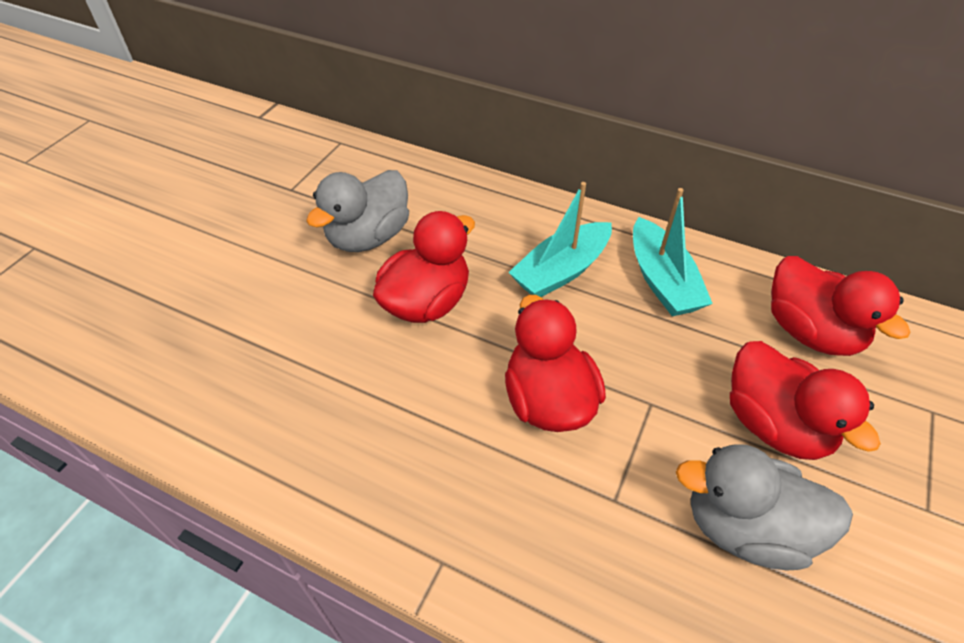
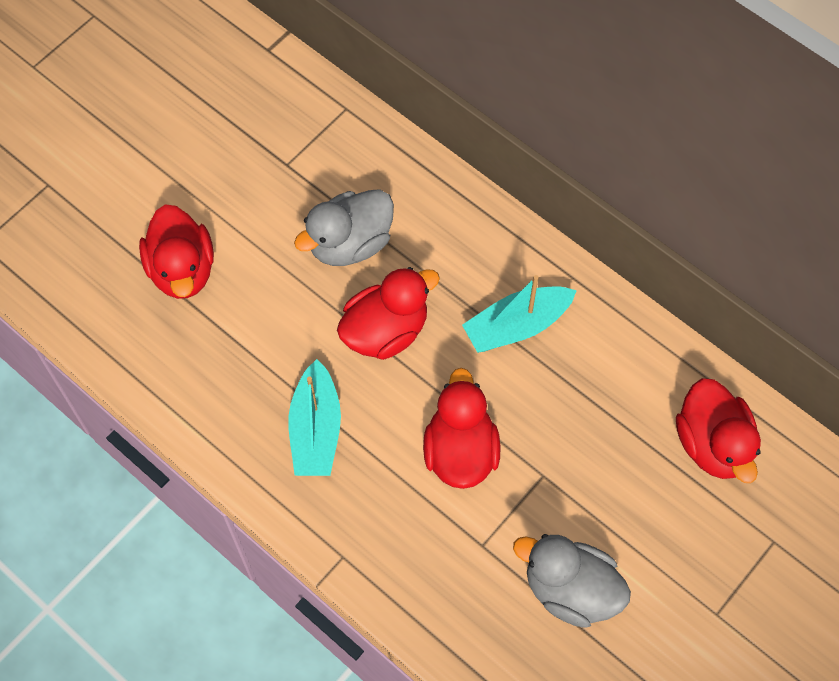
camera: 15 degrees right, 15 degrees up
(662, 280) = (605, 358): turquoise boat -> turquoise boat (316, 429)
(774, 424) = (635, 518): red duck -> red duck (182, 270)

